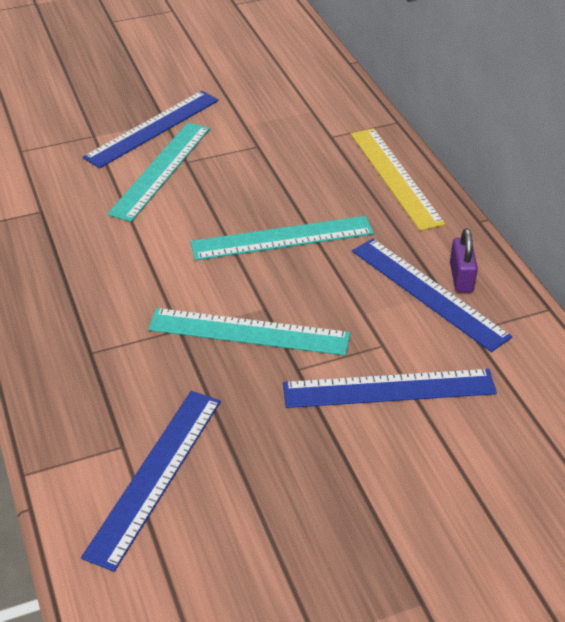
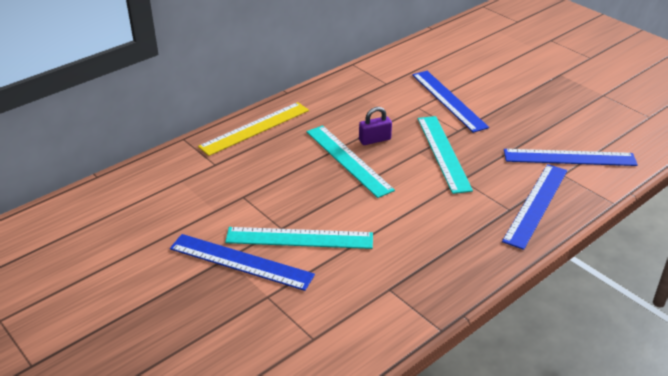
camera: 110 degrees left, 5 degrees down
(428, 293) = (365, 99): blue ruler -> blue ruler (536, 204)
(461, 277) = (344, 91): purple padlock -> purple padlock (374, 140)

